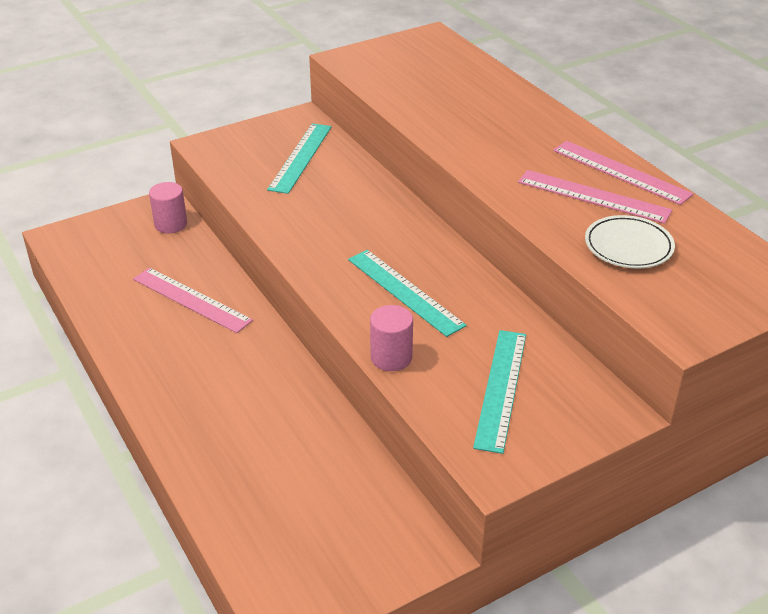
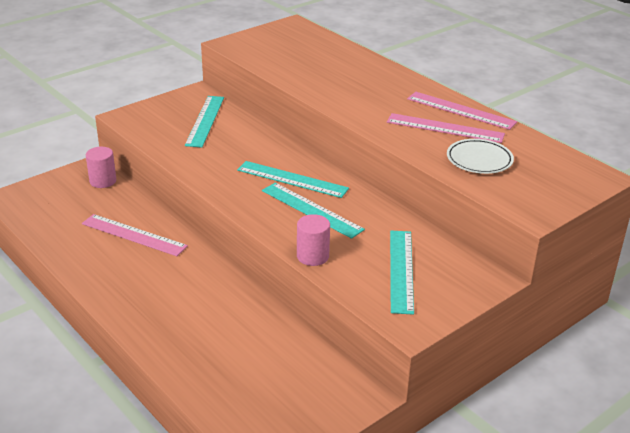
camera: 10 degrees left, 5 degrees down
(390, 247) = (292, 179): none -> turquoise ruler

